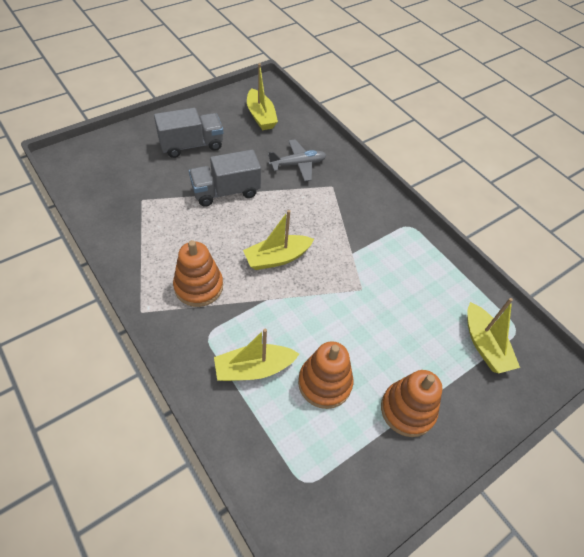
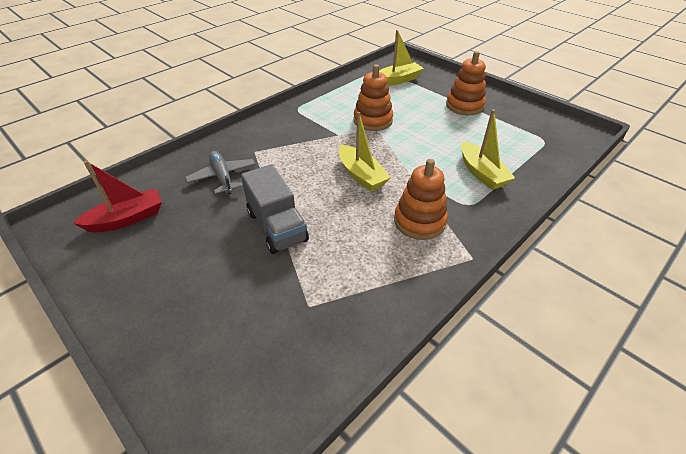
camera: 95 degrees left, 10 degrees down
(191, 145) = (188, 278): grey truck -> none
(261, 116) = (127, 219): yellow boat -> red boat
(324, 383) = (469, 138): orange stacking toy -> orange stacking toy (373, 120)

